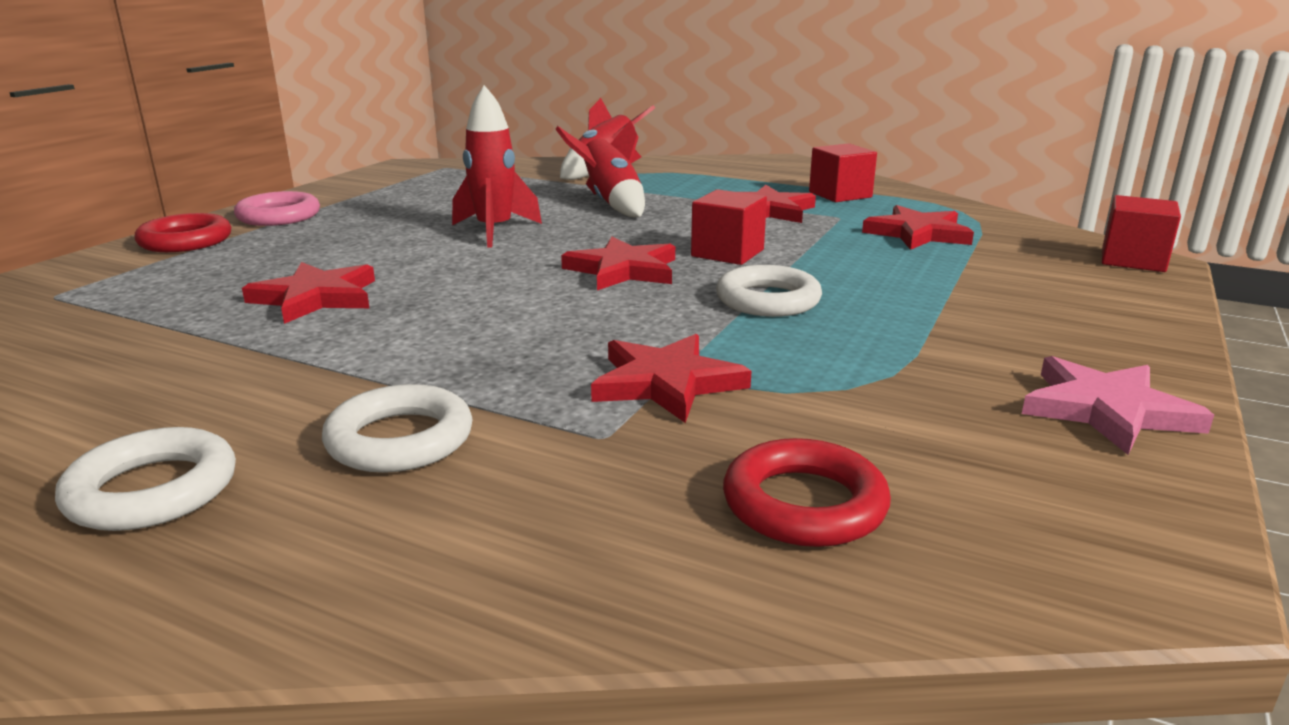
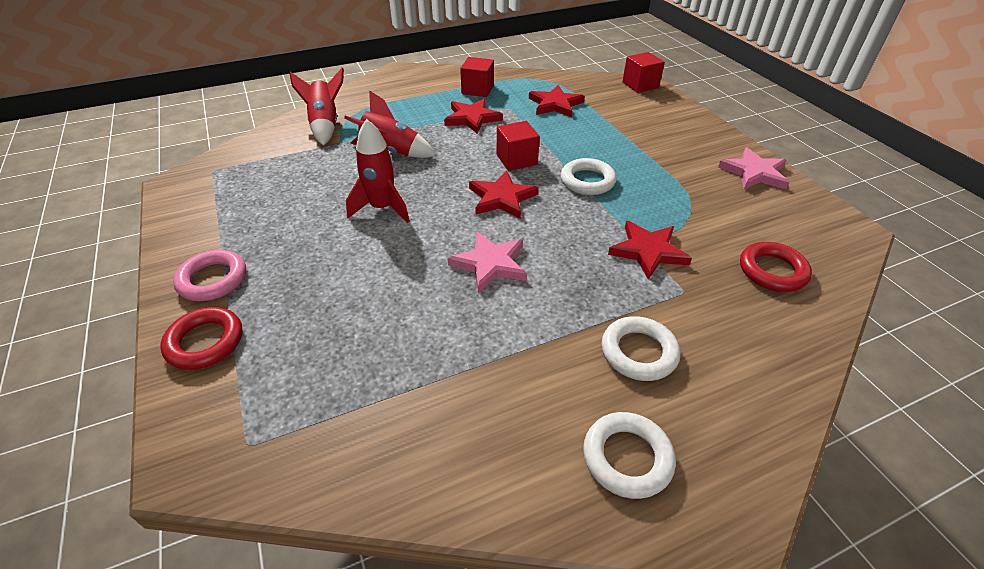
camera: 50 degrees left, 20 degrees up
(316, 297) = (412, 317): red star -> none
(471, 302) = (490, 264): none -> pink star

